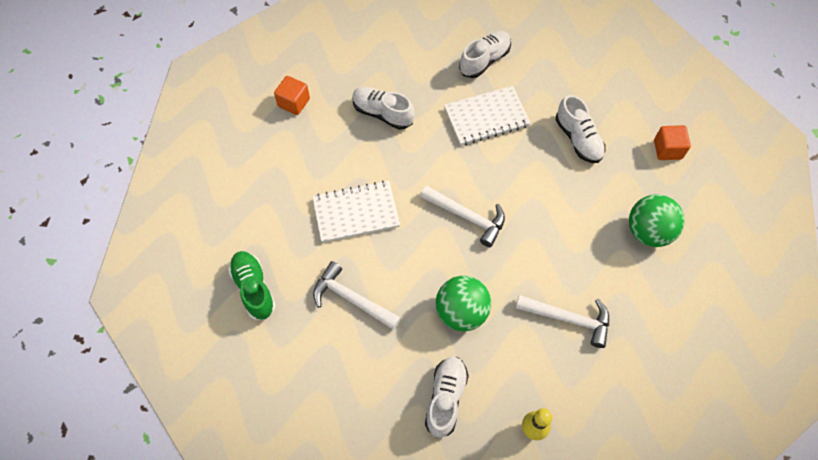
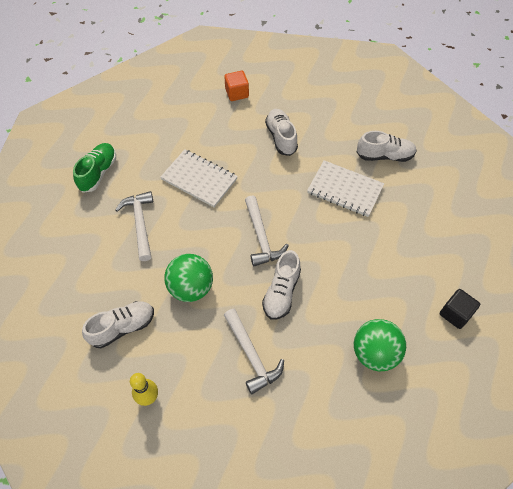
camera: 45 degrees right, 5 degrees down
(578, 139) = (394, 252): white shoe -> white shoe (281, 292)
(667, 149) = (455, 314): orange cube -> black cube

